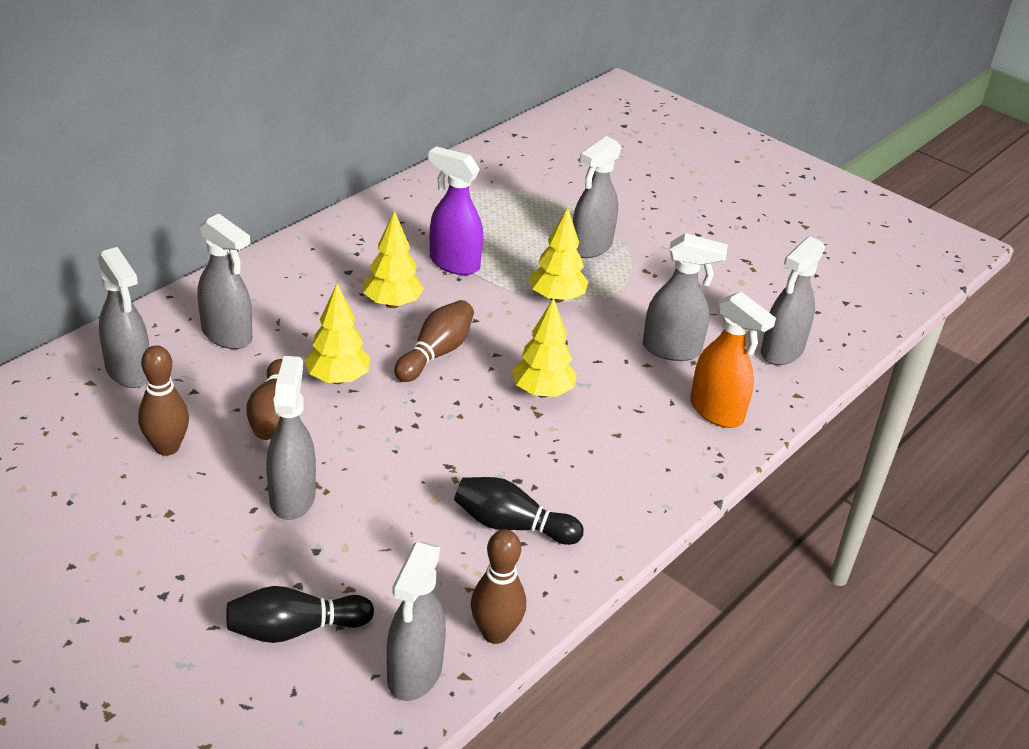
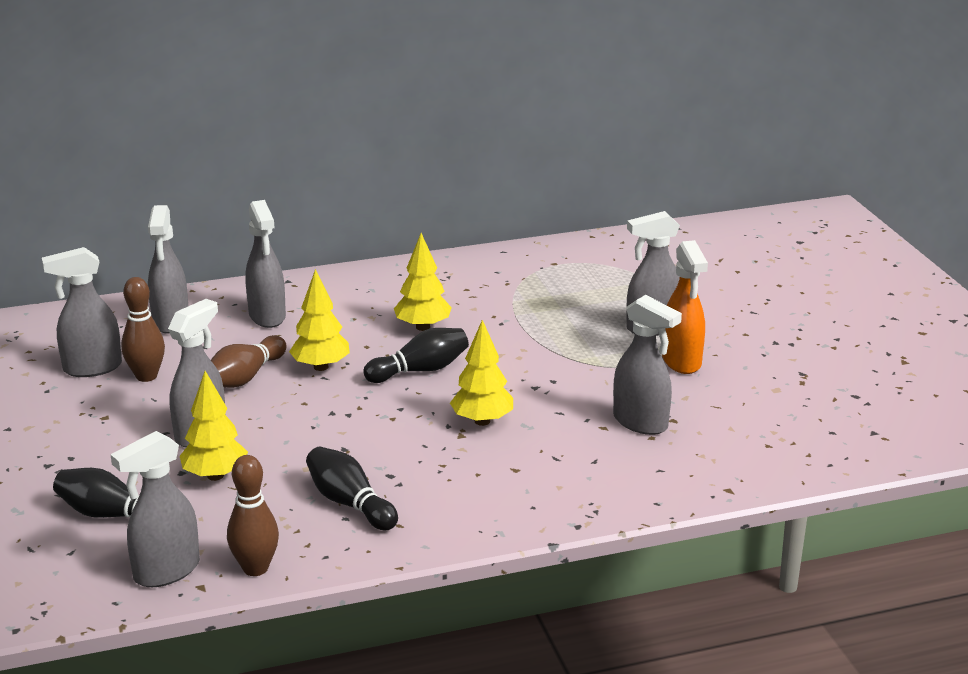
camera: 35 degrees right, 10 degrees down
(435, 353) = (420, 370): brown bowling pin -> black bowling pin
(454, 263) = (508, 311): purple spray bottle -> none
(557, 298) = (574, 358): yellow tree -> yellow tree (215, 476)
(717, 412) = (629, 480): orange spray bottle -> orange spray bottle (681, 361)
(781, 351) = (752, 452): grey spray bottle -> grey spray bottle (92, 368)

